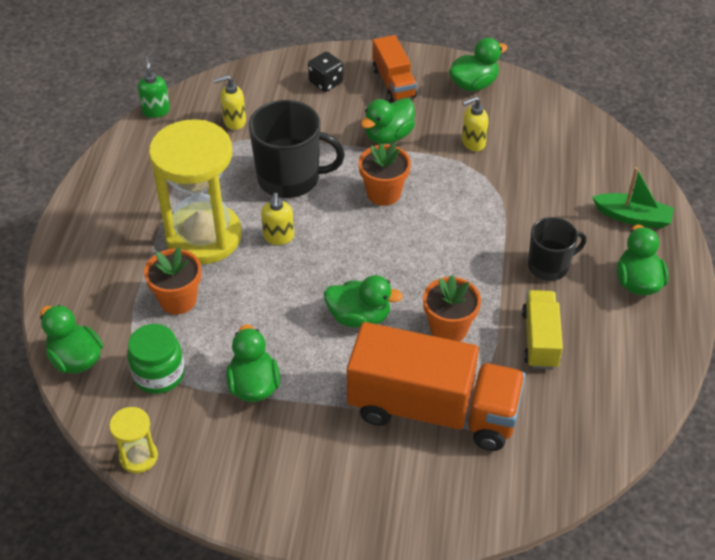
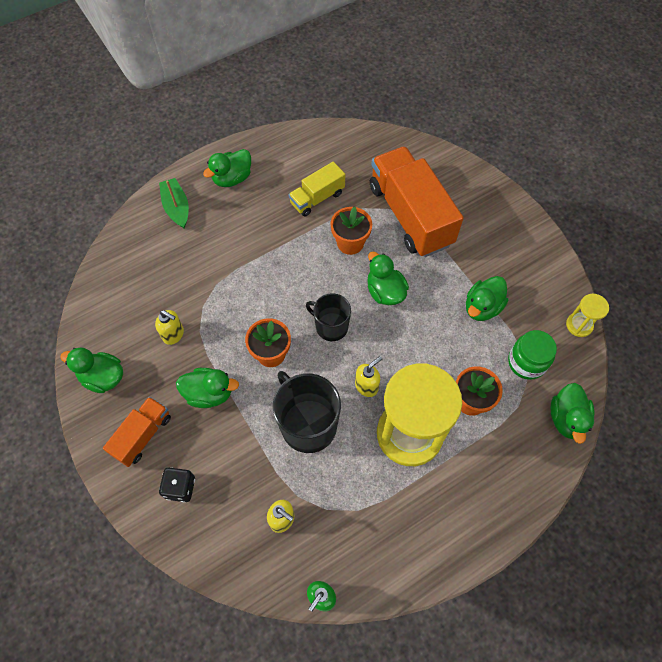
camera: 130 degrees left, 15 degrees up
(549, 266) = (256, 225): black mug -> black mug (331, 326)

